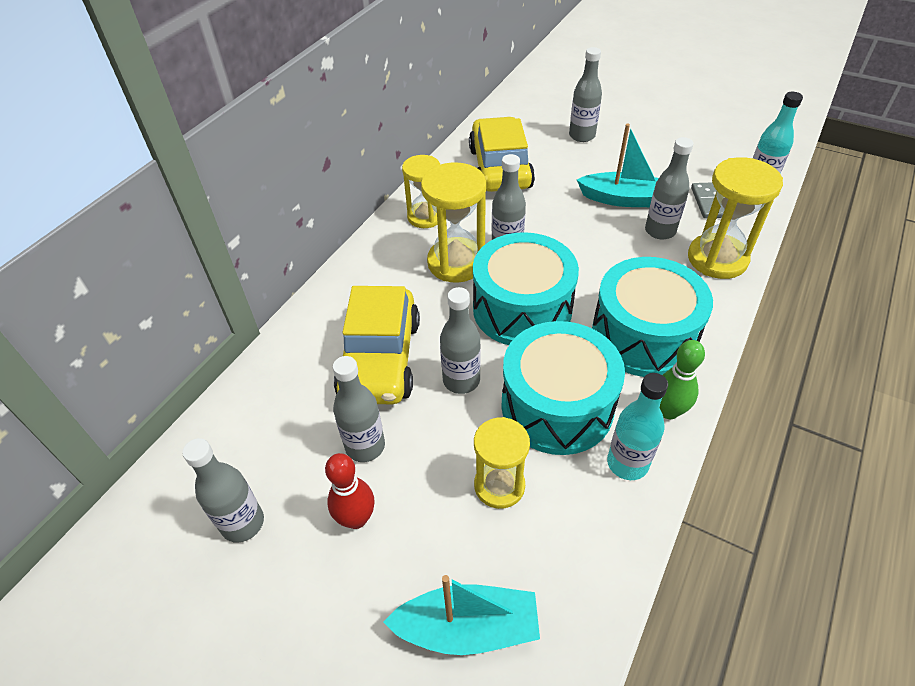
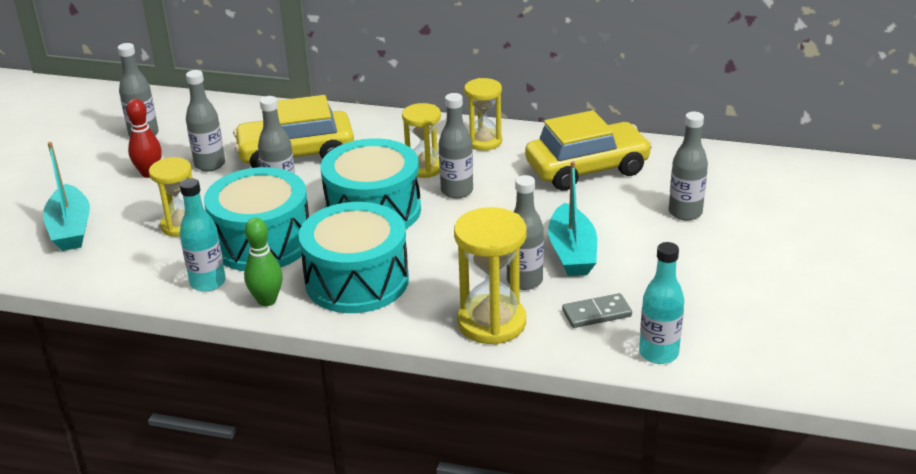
camera: 75 degrees right, 15 degrees down
(456, 262) = (424, 168): yellow hourglass -> yellow hourglass, size x0.66

